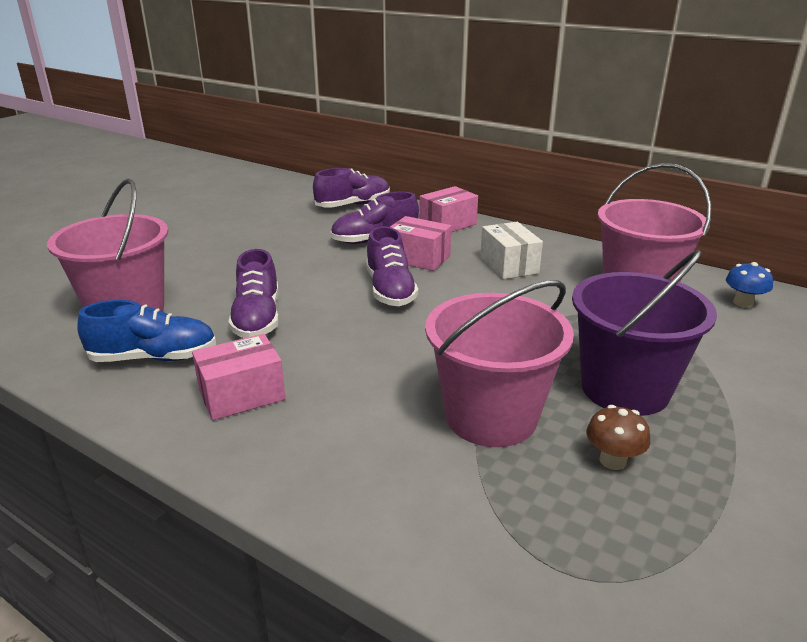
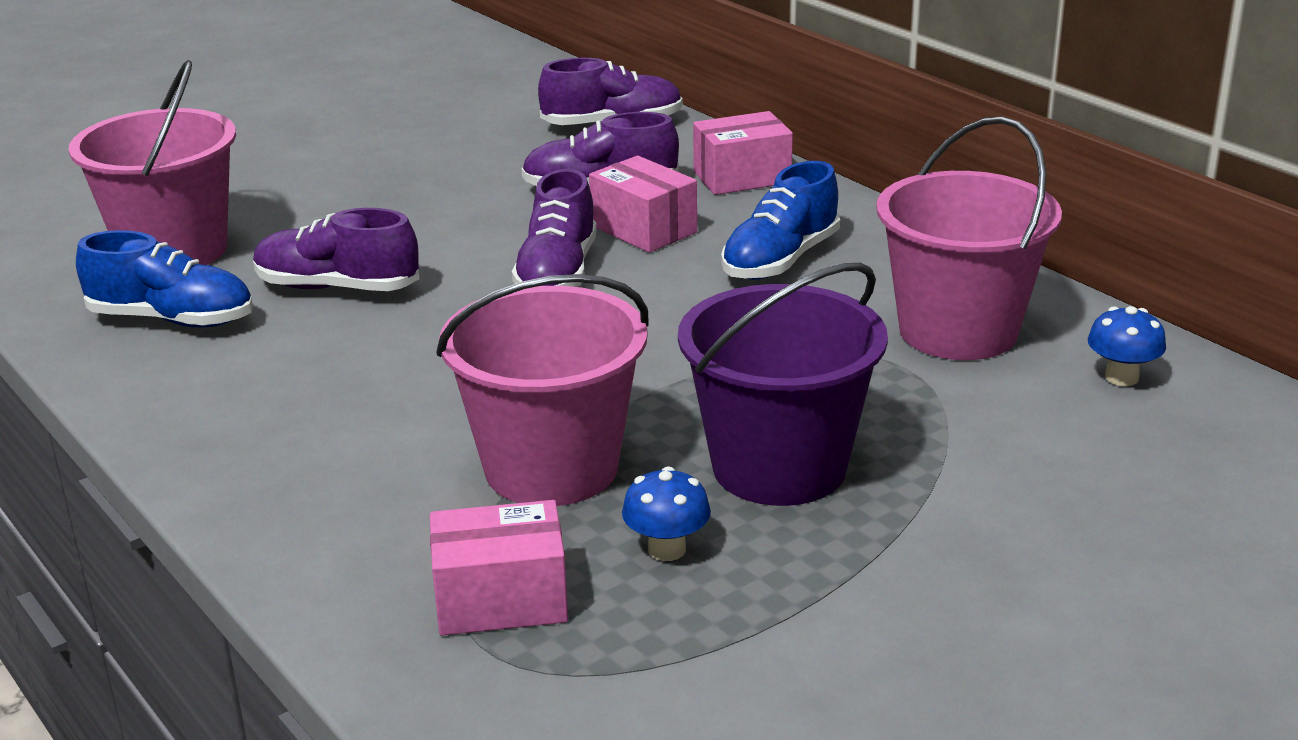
camera: 20 degrees right, 0 degrees up
(242, 395) = (250, 385): pink box -> pink box (501, 599)
(257, 319) = (337, 287): purple shoe -> purple shoe turned 90 degrees clockwise
(509, 265) = (780, 260): white box -> blue shoe
(612, 460) = (667, 549): brown mushroom -> blue mushroom

